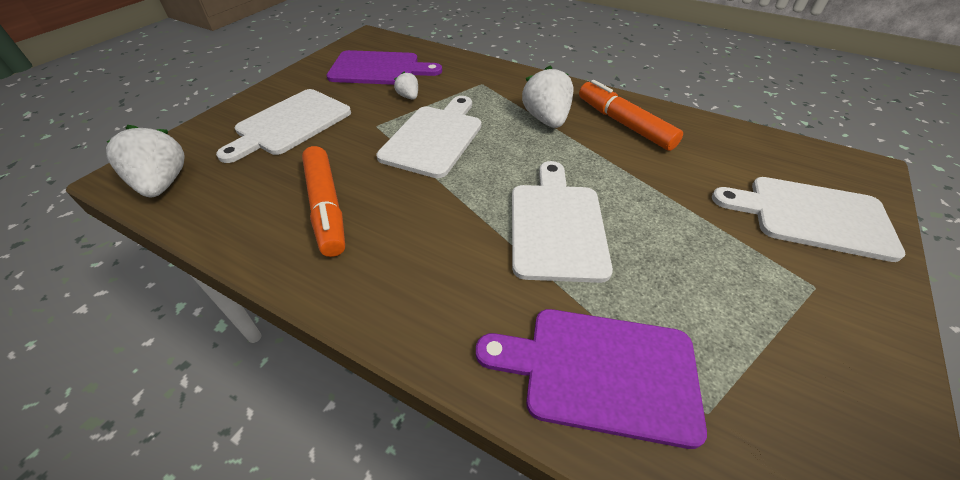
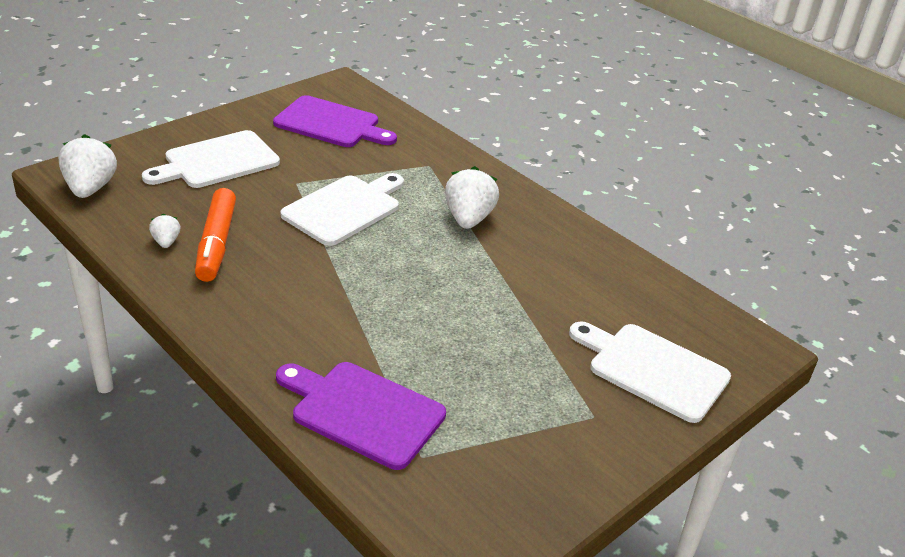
camera: 15 degrees right, 10 degrees down
(408, 97) = (344, 161): white strawberry -> white strawberry (166, 242)
(556, 225) = (405, 311): white cutting board -> none
(624, 124) = (546, 243): orange marker -> none

